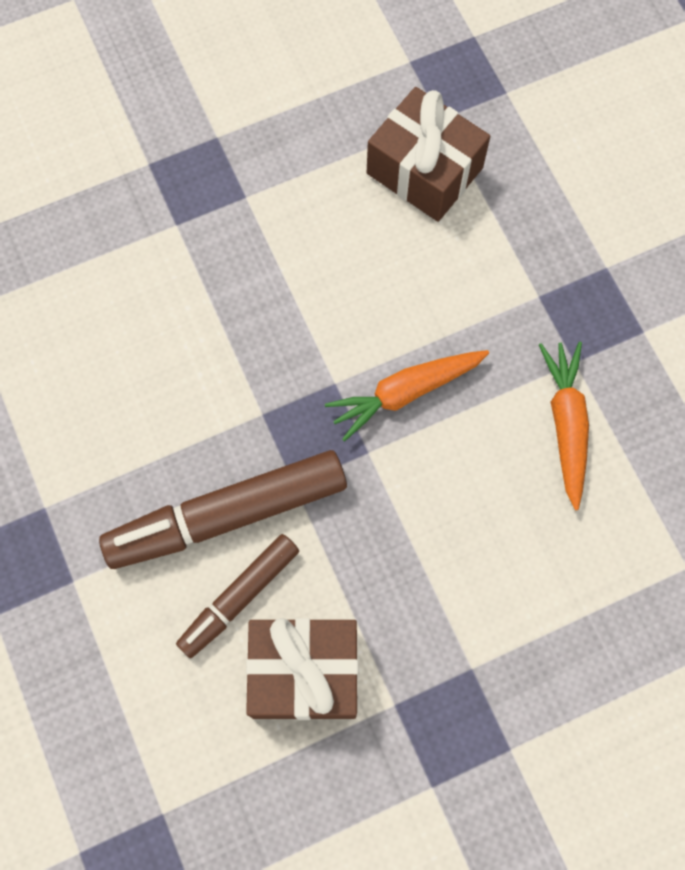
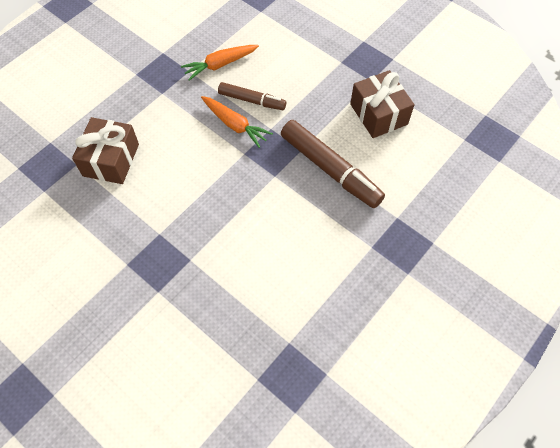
camera: 115 degrees left, 10 degrees down
(239, 597) = (363, 149): brown marker -> brown marker (252, 100)

